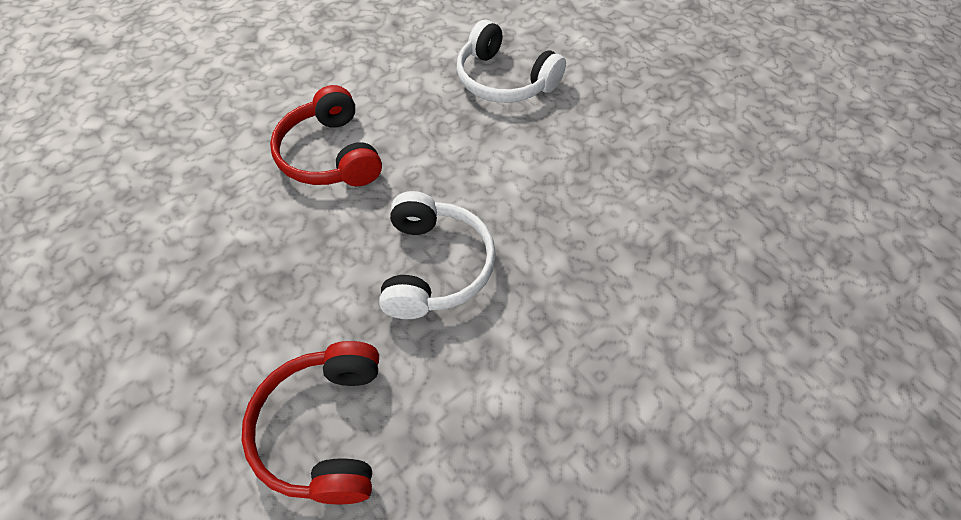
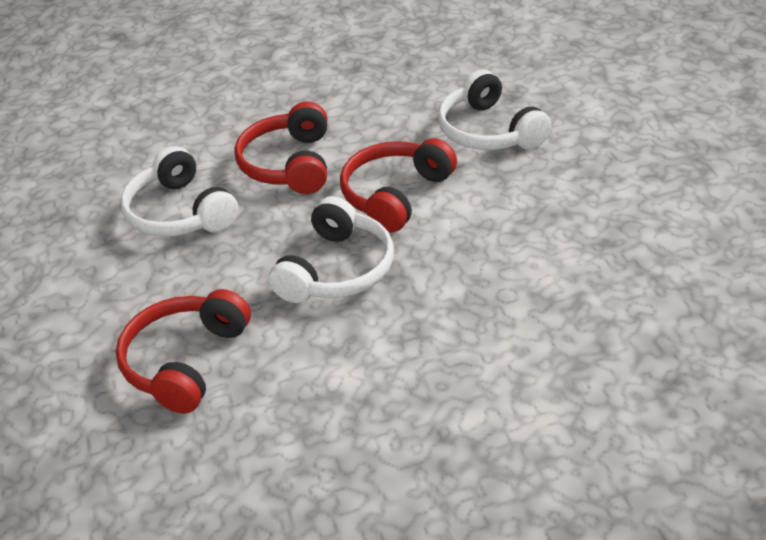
camera: 25 degrees right, 15 degrees down
(238, 239) = (180, 213): none -> white headphones
(452, 166) = (395, 195): none -> red headphones

